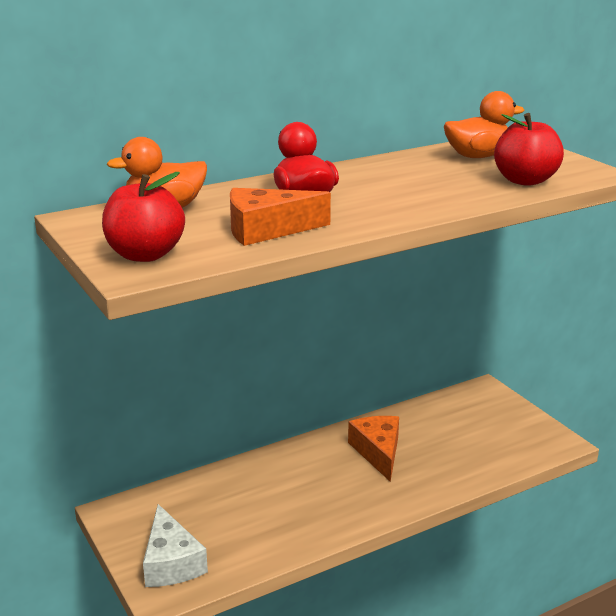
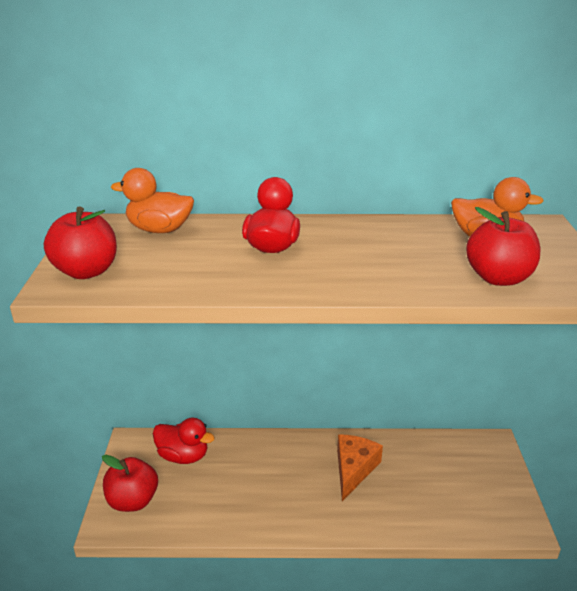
camera: 30 degrees right, 5 degrees up
(171, 562) = (133, 501): white cheese -> red apple
(189, 503) = (183, 456): none -> red duck
(266, 230) = (201, 272): orange cheese -> none

